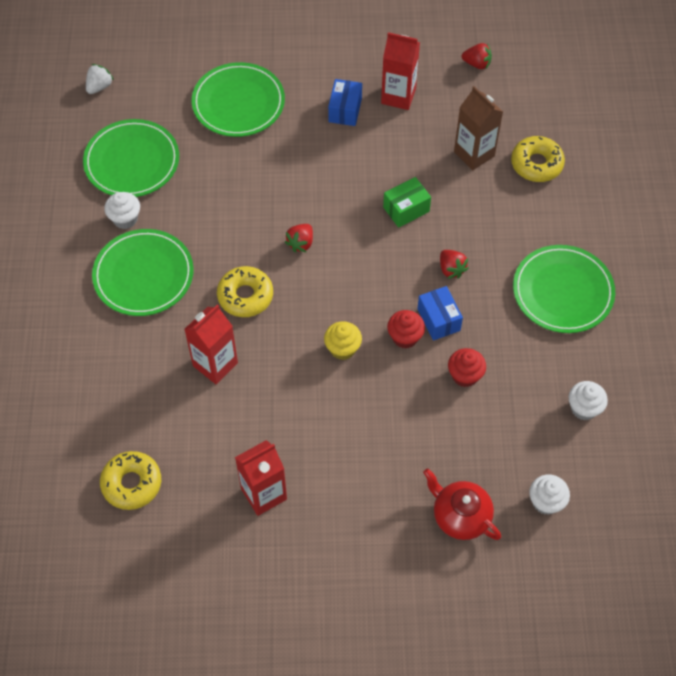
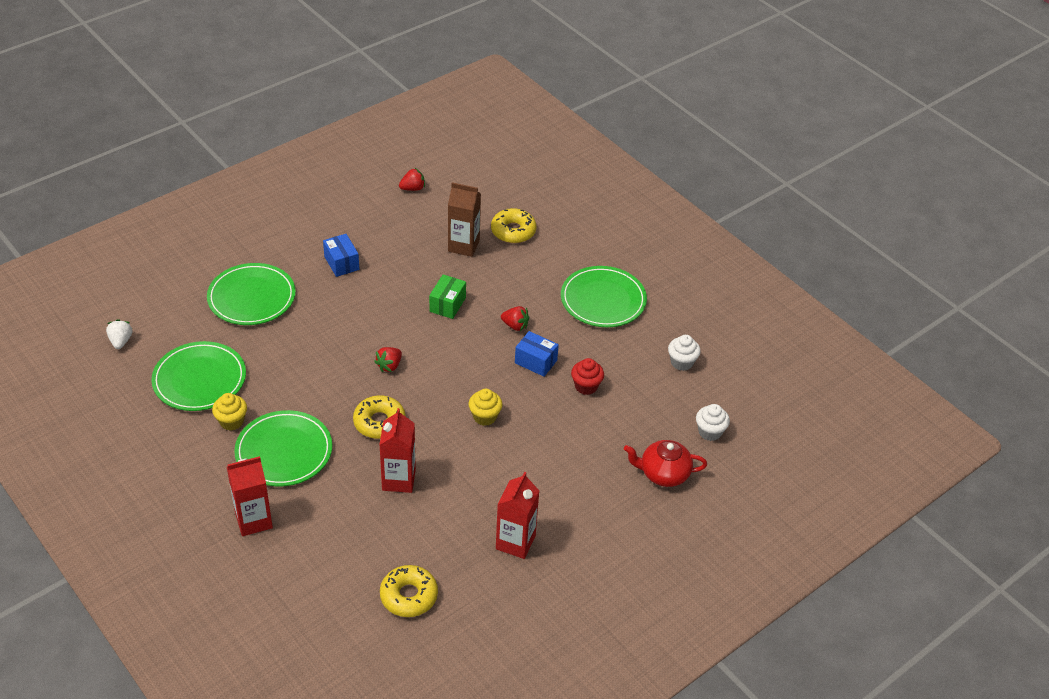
camera: 40 degrees left, 15 degrees down
(125, 219) = (231, 421): white cupcake -> yellow cupcake
(301, 243) = (389, 366): red strawberry -> red strawberry turned 45 degrees clockwise
(398, 96) = (374, 235): red carton -> red carton (253, 520)
(405, 337) = (522, 385): red cupcake -> none

